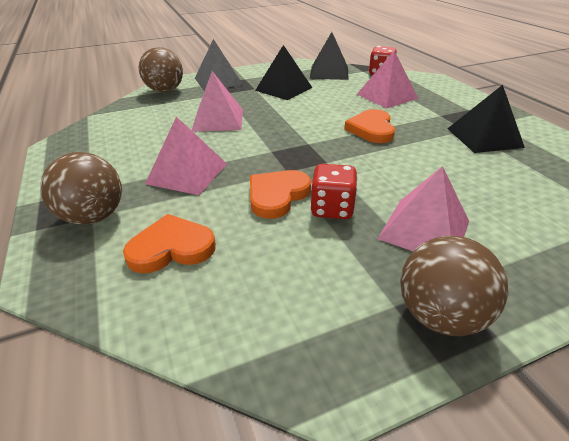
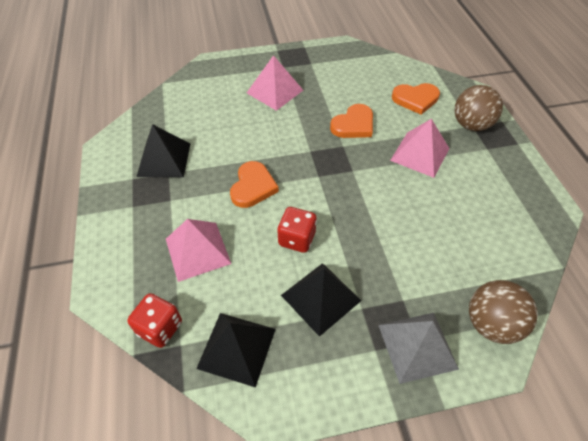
camera: 170 degrees left, 15 degrees up
(218, 120) = (404, 229): pink pyramid -> none
(332, 209) = (321, 110): red dice -> red dice (297, 239)
(439, 315) = (294, 58): brown ball -> none

